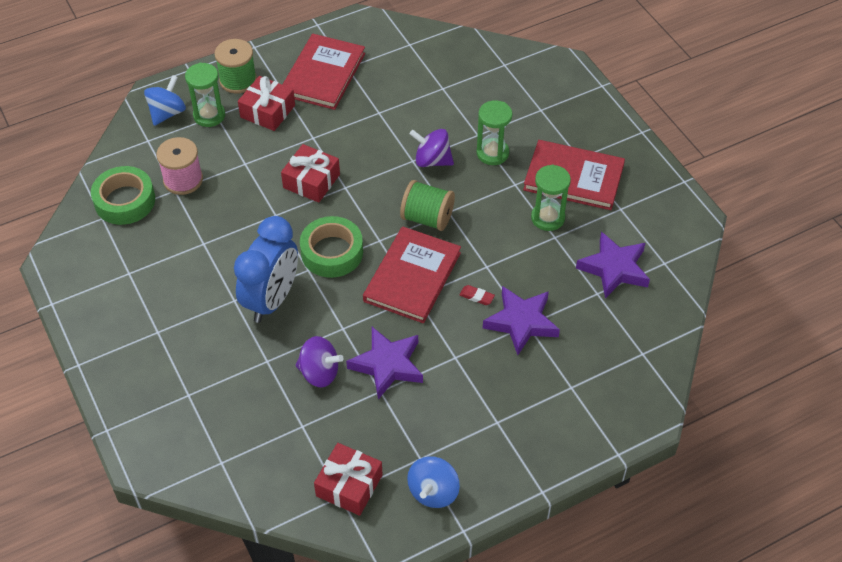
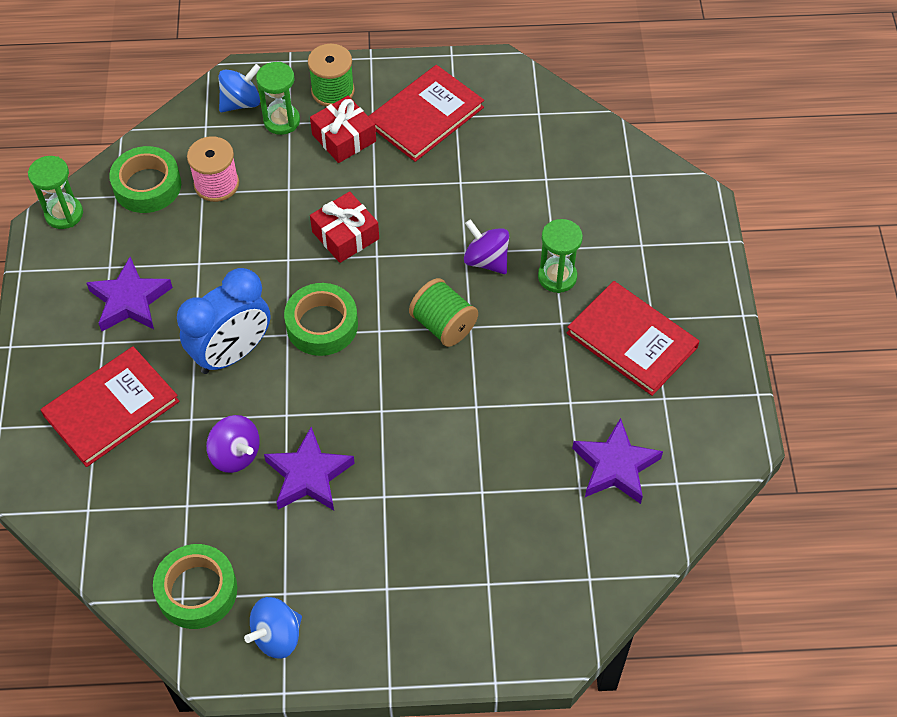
camera: 25 degrees right, 5 degrees up
(349, 485) = (197, 591): red gift -> green tape
(412, 277) = (390, 386): red book -> red book (111, 408)
(476, 296) = (445, 437): red eraser -> none
(521, 322) = (476, 487): purple star -> purple star (130, 300)
(547, 218) = (575, 377): green hourglass -> green hourglass (64, 214)

